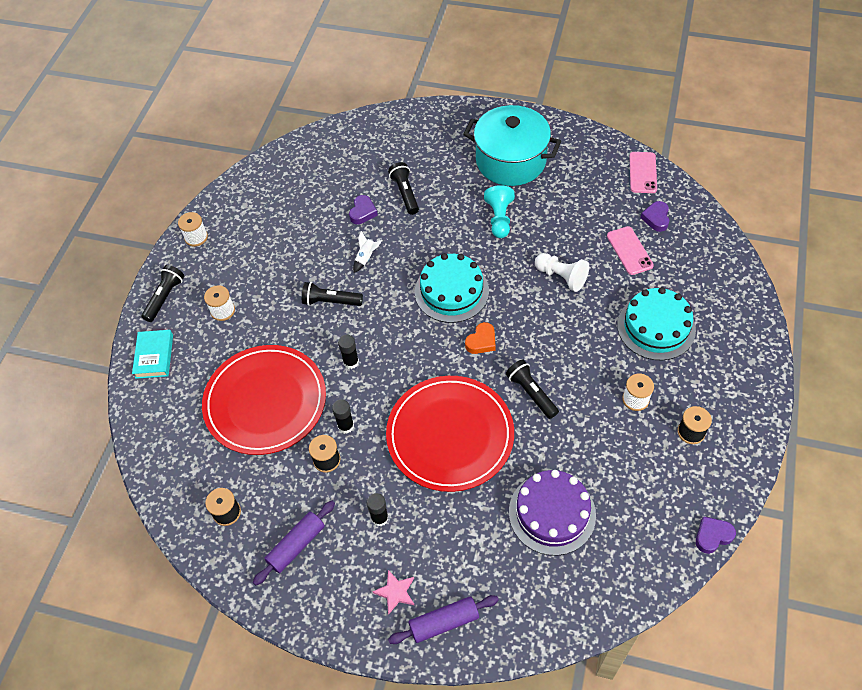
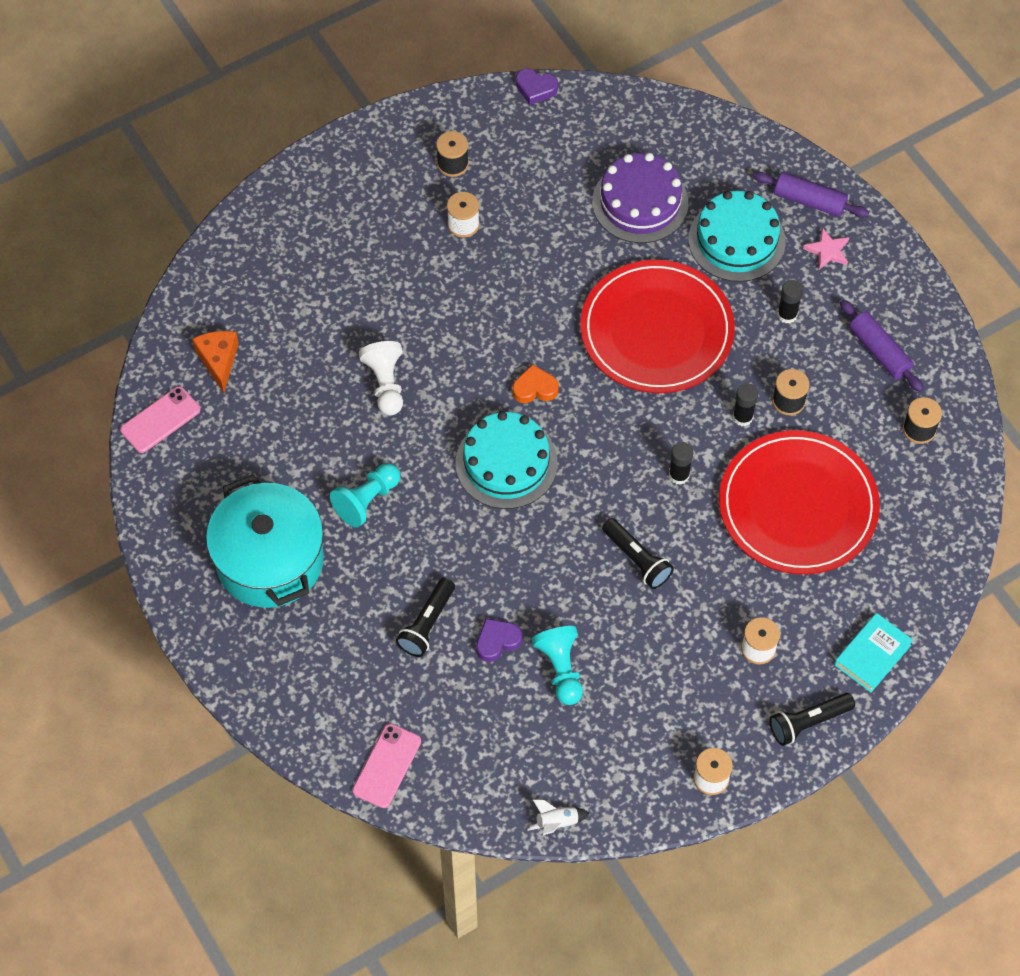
camera: 140 degrees left, 5 degrees up
(296, 545) = (879, 351): purple rolling pin -> purple rolling pin turned 60 degrees clockwise
(318, 225) = (561, 669): none -> turquoise pawn
(366, 258) = (551, 579): white rocket -> white rocket (557, 822)
(531, 393) = (545, 305): black flashlight -> none
(629, 251) = (289, 352): pink phone -> pink phone (386, 766)
(656, 218) = (218, 361): purple heart -> orange cheese
(656, 327) = (364, 264): turquoise cake -> turquoise cake (736, 240)

